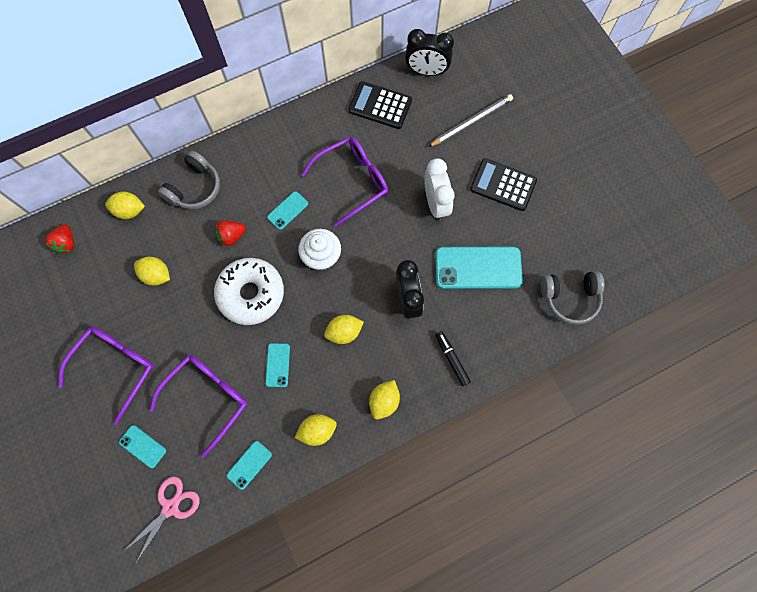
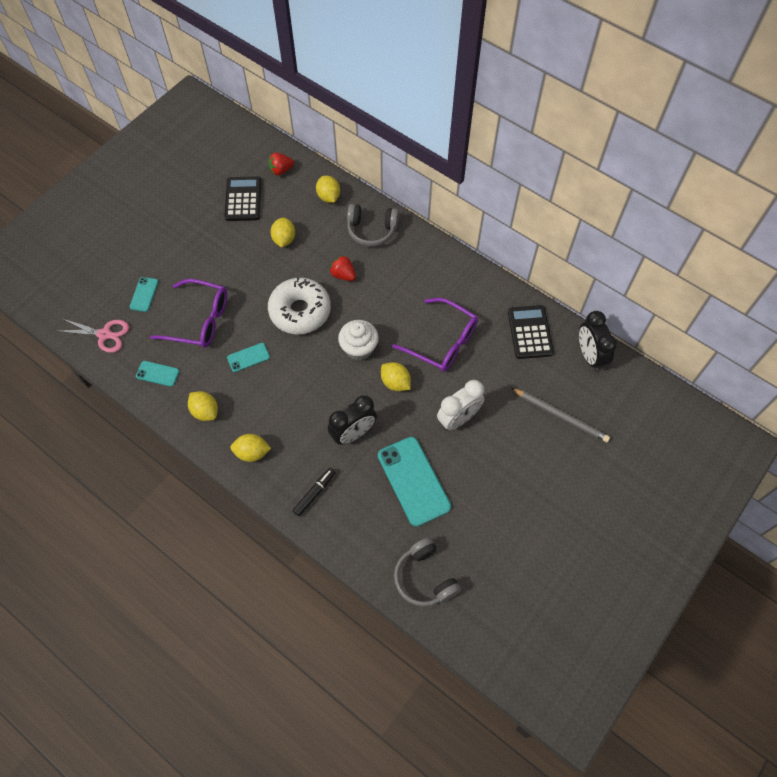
camera: 65 degrees right, 10 degrees down
(115, 367) = (198, 248): purple glasses -> none
(287, 210) = (388, 305): turquoise phone -> none
(344, 332) = (299, 395): yellow lemon -> yellow lemon (395, 382)
(503, 185) = (510, 470): black calculator -> black calculator (243, 199)

